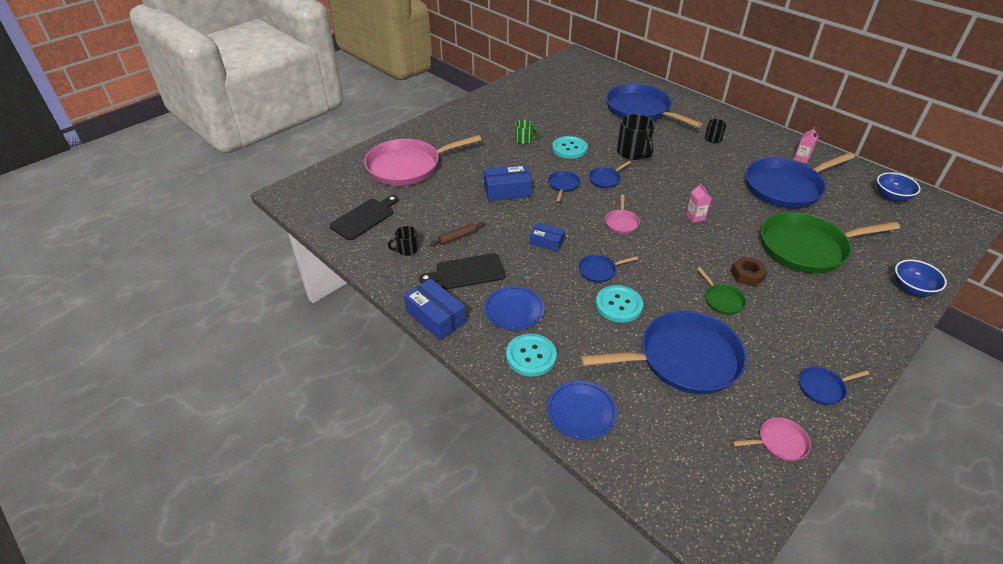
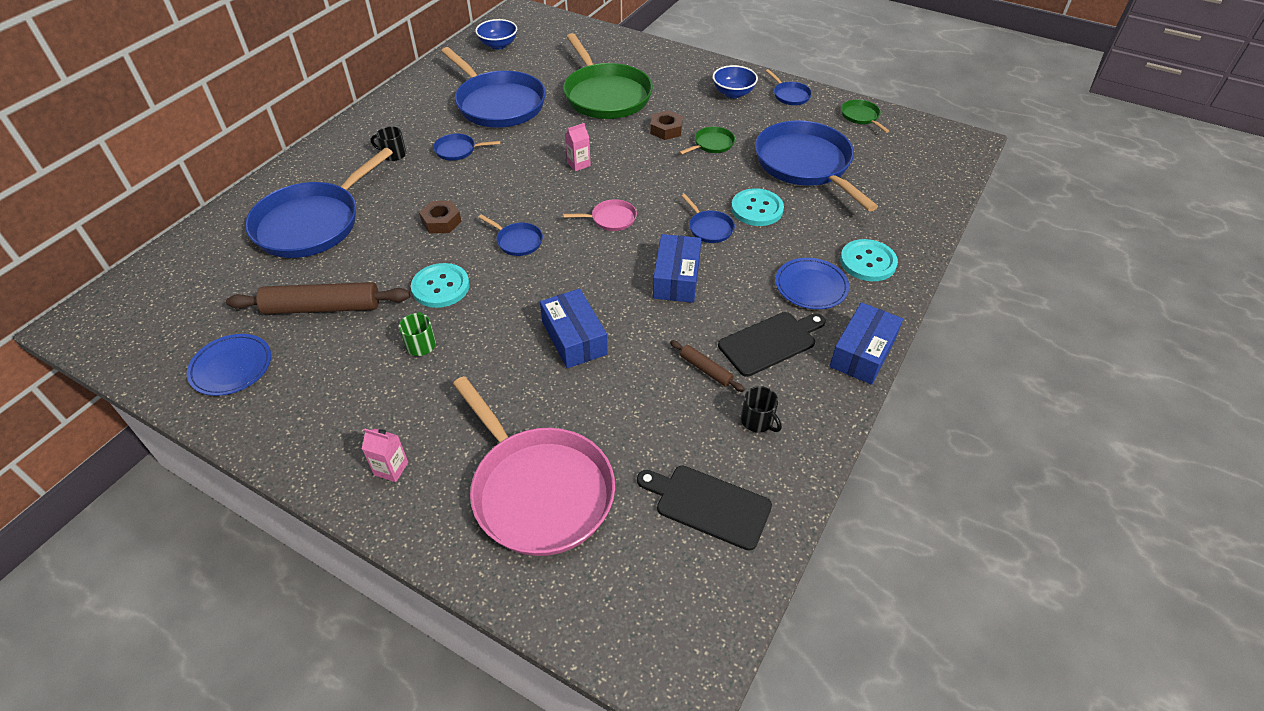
camera: 105 degrees left, 5 degrees up
(467, 272) = (770, 342): black cutting board -> black cutting board turned 90 degrees counterclockwise
(546, 242) = (676, 278): blue box -> blue box, size x1.58
(563, 185) = (543, 280): blue pan -> blue pan (457, 150)
(565, 113) = (322, 307): none -> brown rolling pin
(581, 412) = (910, 219): blue plate -> blue plate (231, 367)
(633, 152) = (441, 221): black mug -> brown nut
(779, 442) = (861, 116): pink pan -> green pan
(801, 158) = (433, 92): pink carton -> pink carton (391, 469)
(912, 288) = (641, 47): blue bowl -> blue bowl (733, 93)

